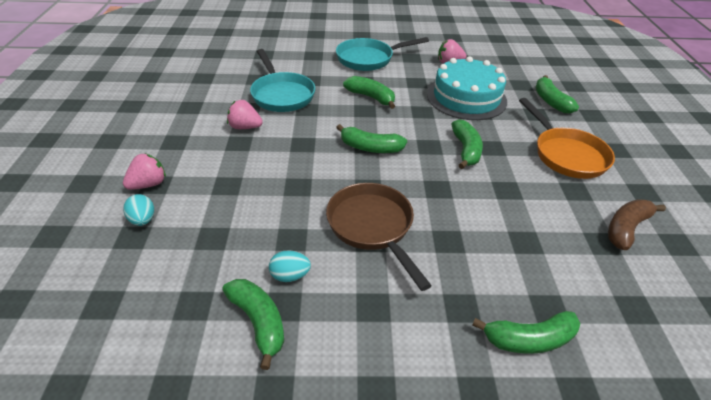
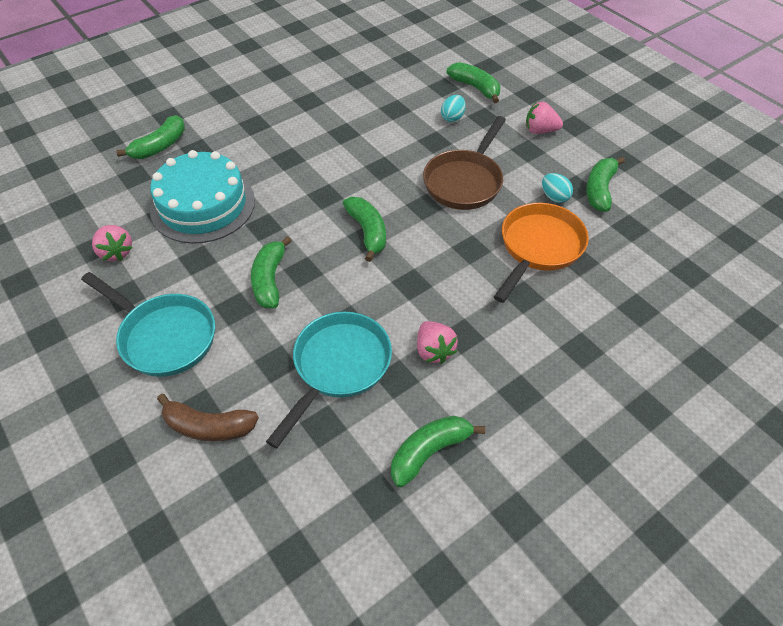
camera: 125 degrees left, 10 degrees up
(143, 220) = (620, 318): turquoise egg -> turquoise egg (452, 118)
(148, 184) = (588, 354): pink strawberry -> pink strawberry (540, 131)
(466, 150) = (308, 171): green banana -> green banana (429, 452)
(566, 154) = (258, 115): orange pan -> orange pan (538, 248)
(626, 229) = (332, 72): brown banana -> brown banana (209, 426)

